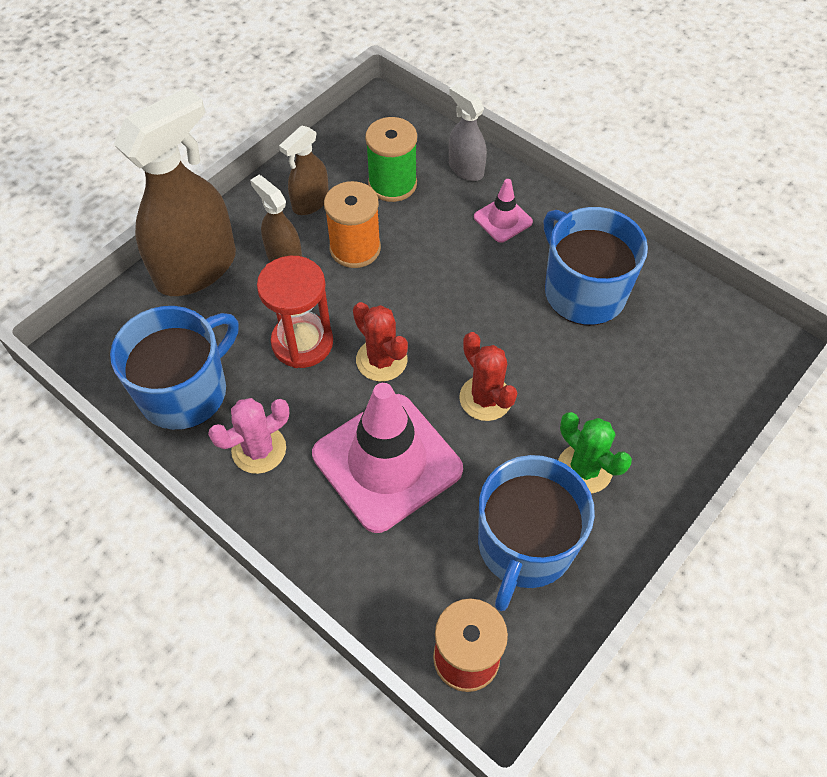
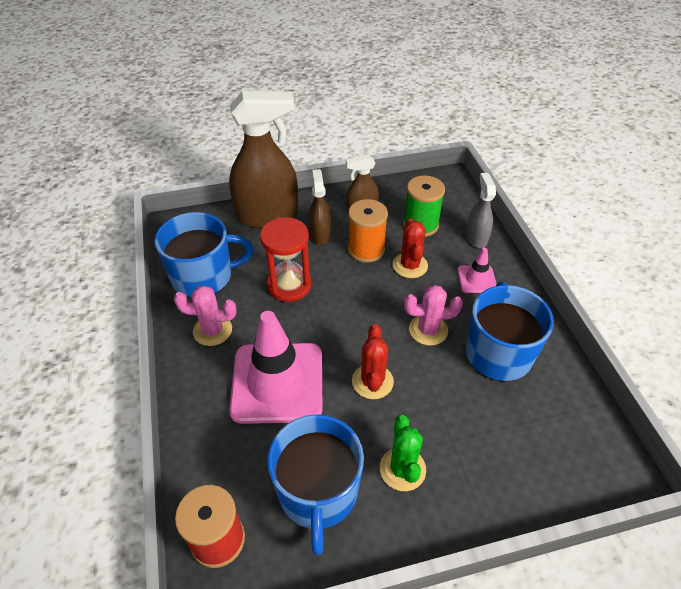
camera: 35 degrees right, 10 degrees down
(381, 360) = (326, 321): red cactus -> red cactus (410, 265)
(497, 307) = (428, 330): none -> pink cactus
(524, 546) = (318, 493): blue mug -> blue mug turned 60 degrees counterclockwise

